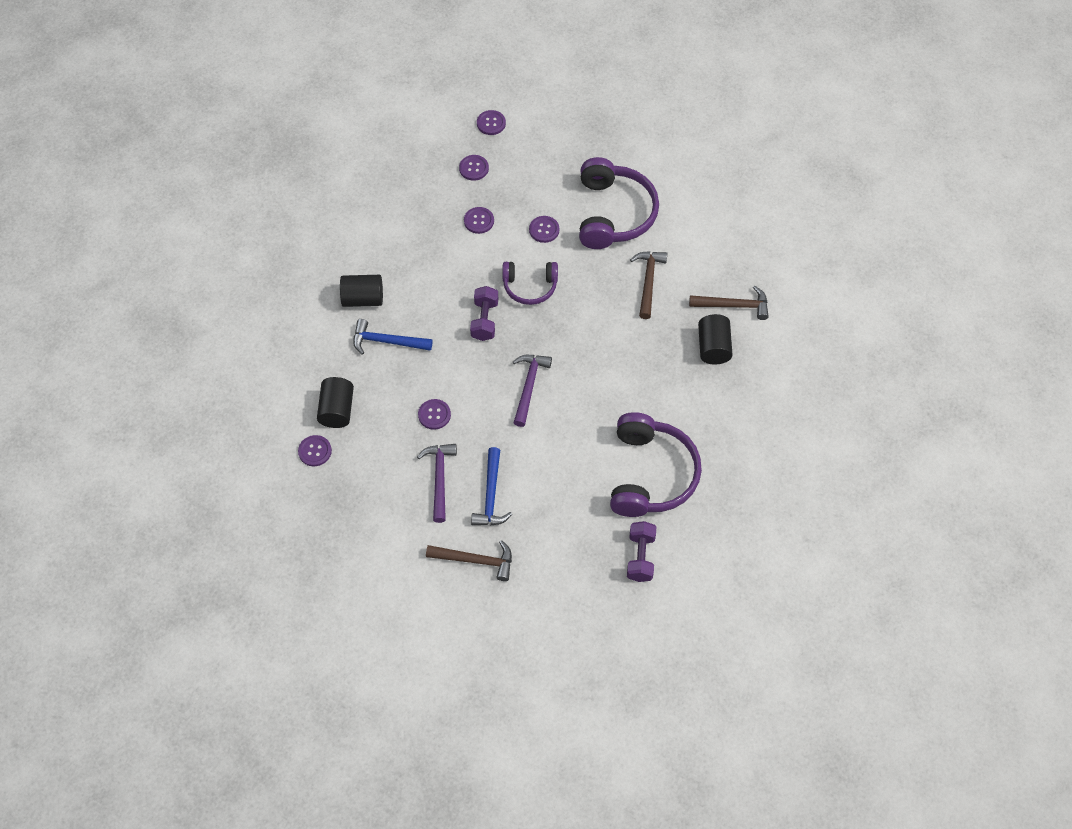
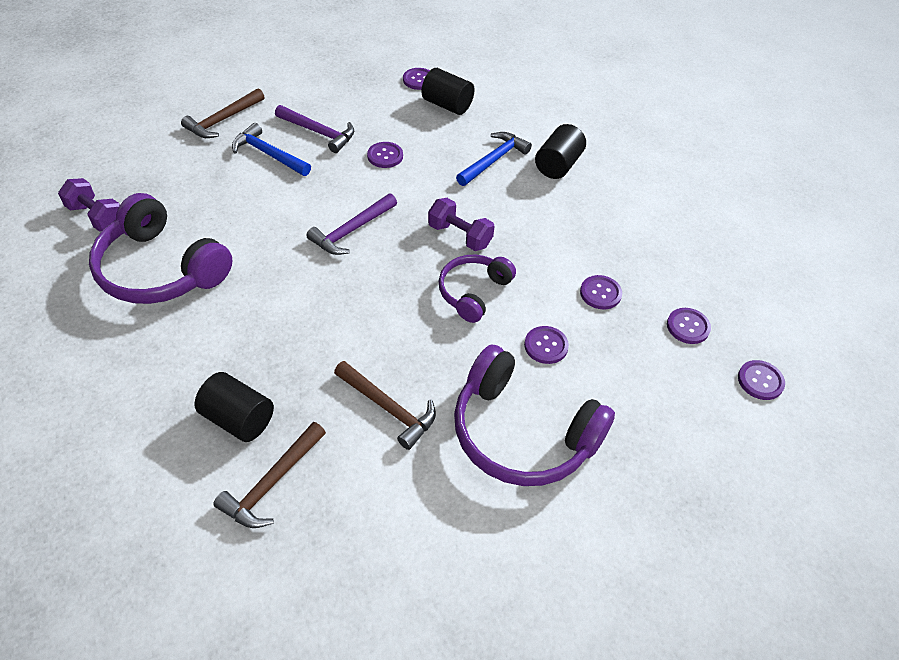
camera: 120 degrees right, 10 degrees down
(529, 386) = (351, 231): purple hammer -> purple hammer turned 90 degrees clockwise

